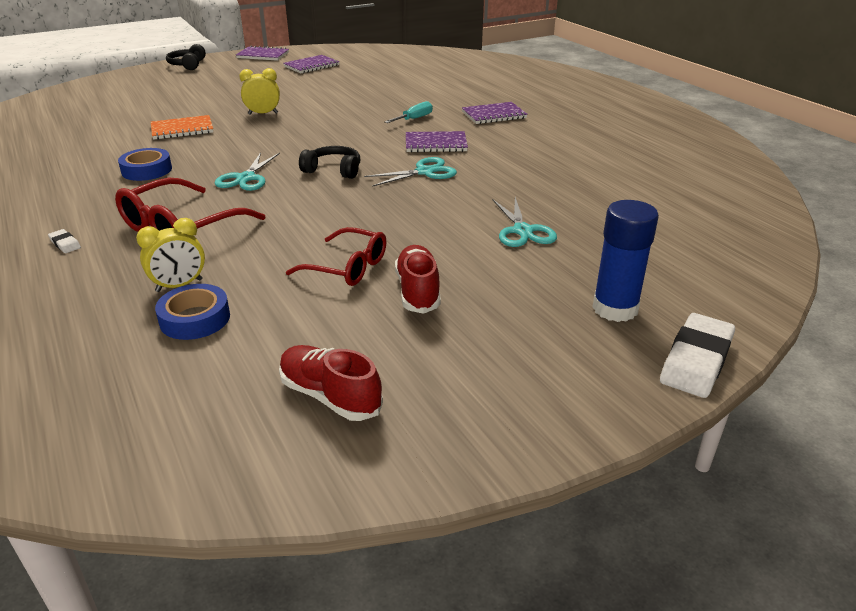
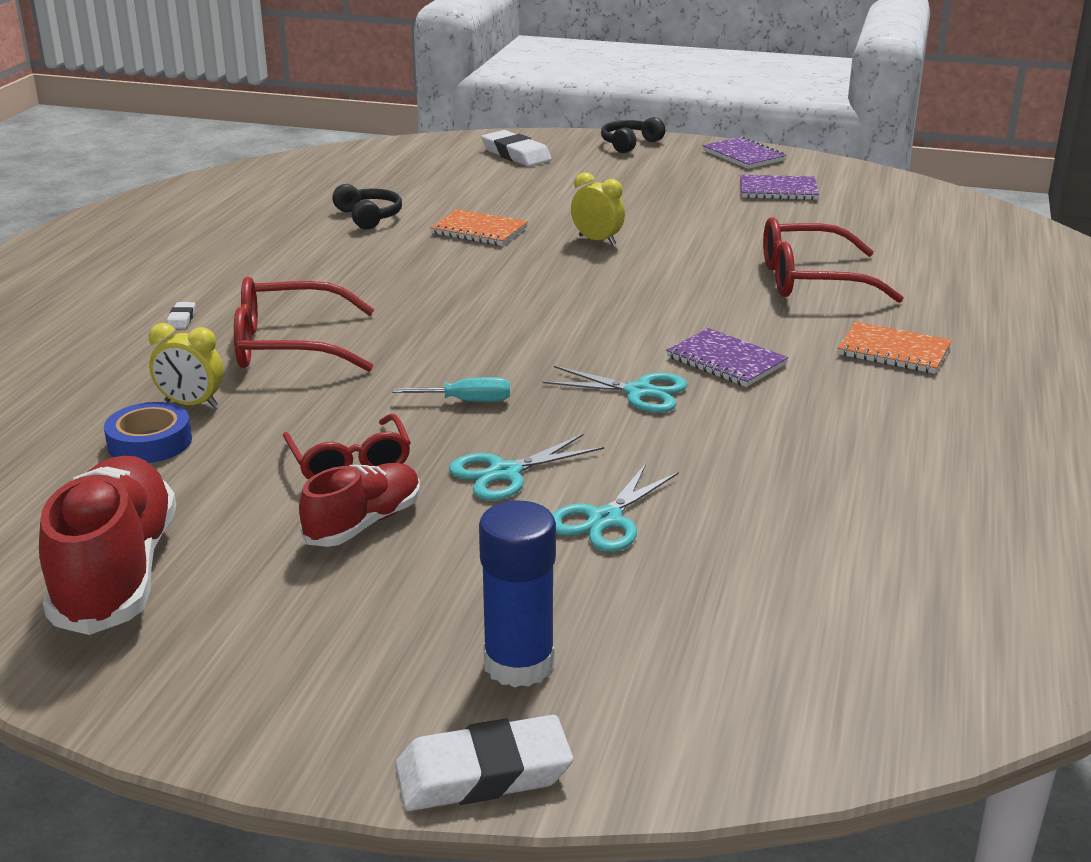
camera: 45 degrees right, 5 degrees down
(126, 86) = (516, 154): none -> white eraser
(147, 170) = (366, 268): blue tape -> none
(246, 178) = (437, 316): turquoise scissors -> turquoise scissors (505, 473)
(330, 396) = (116, 573): red shoe -> red shoe, size x1.69
(333, 170) = (541, 345): black headphones -> black headphones (368, 217)
(403, 99) = (810, 280): none -> red glasses
(414, 119) = (767, 315): turquoise screwdriver -> turquoise screwdriver (467, 401)
(494, 115) = (893, 351): purple notebook -> orange notebook

